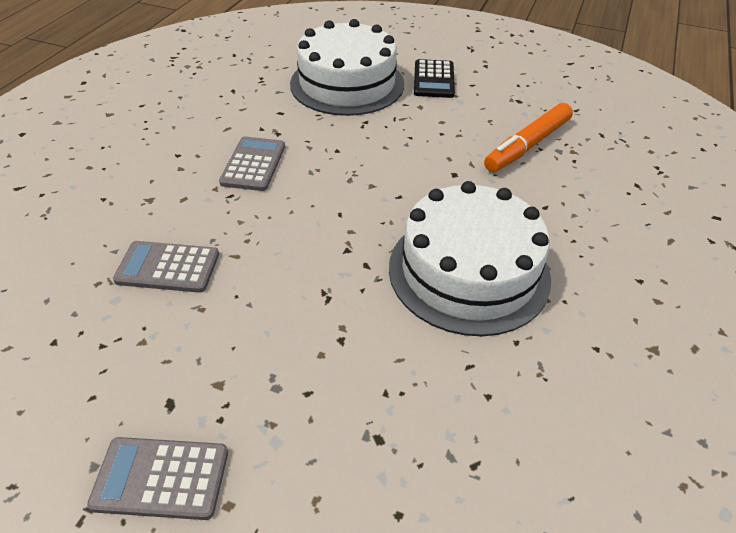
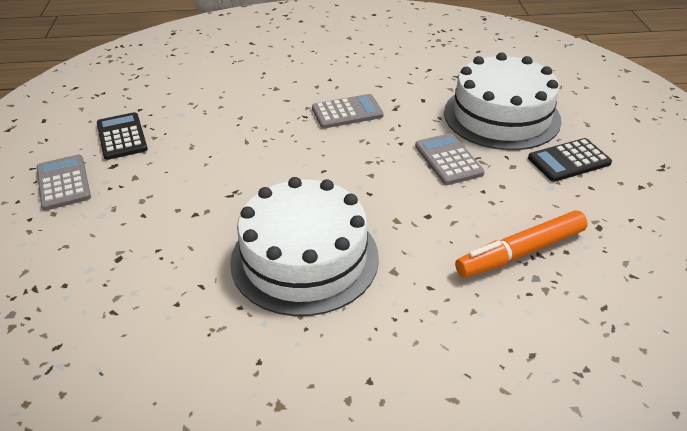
camera: 65 degrees right, 5 degrees down
(106, 379) = (121, 137): none -> black calculator
(168, 268) = (218, 121): grey calculator -> grey calculator (448, 160)
(527, 146) = (521, 252): orange marker -> orange marker turned 45 degrees counterclockwise

